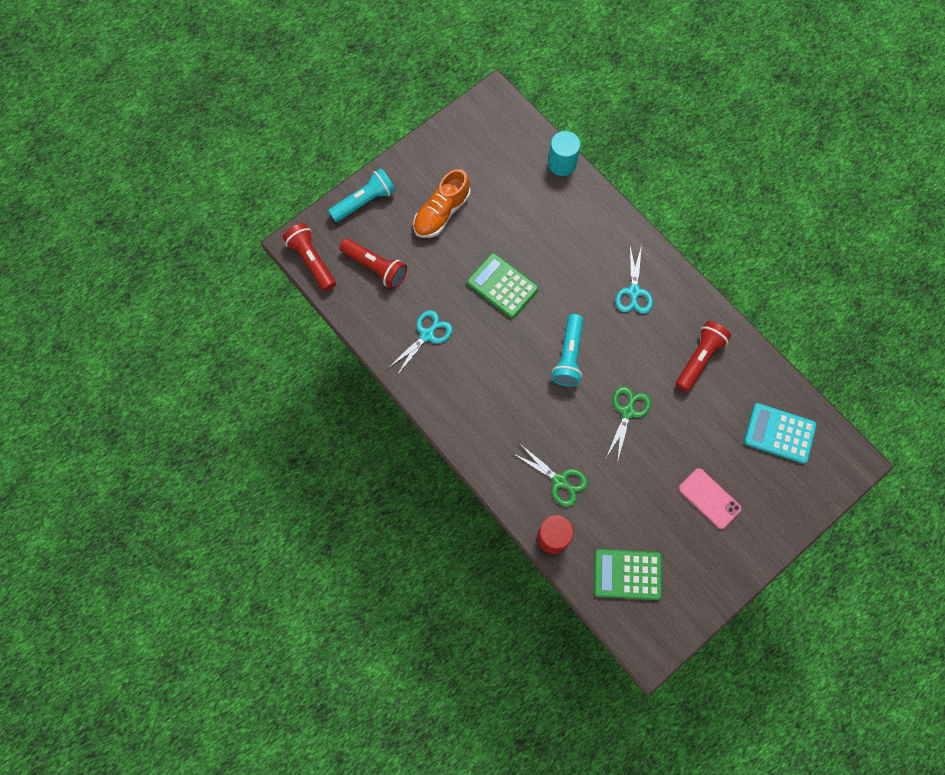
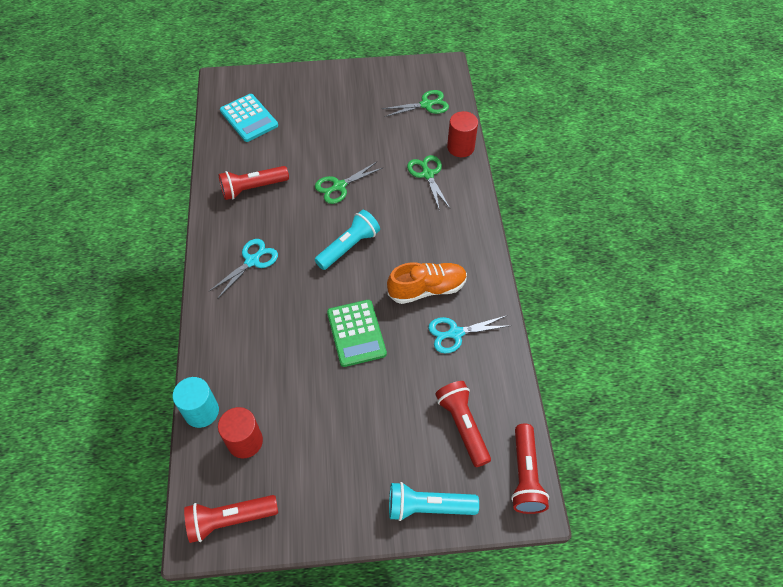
camera: 145 degrees left, 15 degrees down
(441, 213) = (358, 439): orange shoe -> orange shoe (427, 289)
(483, 118) = (230, 519): none -> red flashlight
(515, 164) = (245, 441): none -> red cylinder
(627, 574) = (426, 105): green calculator -> green scissors
(709, 498) = (333, 112): pink phone -> none

